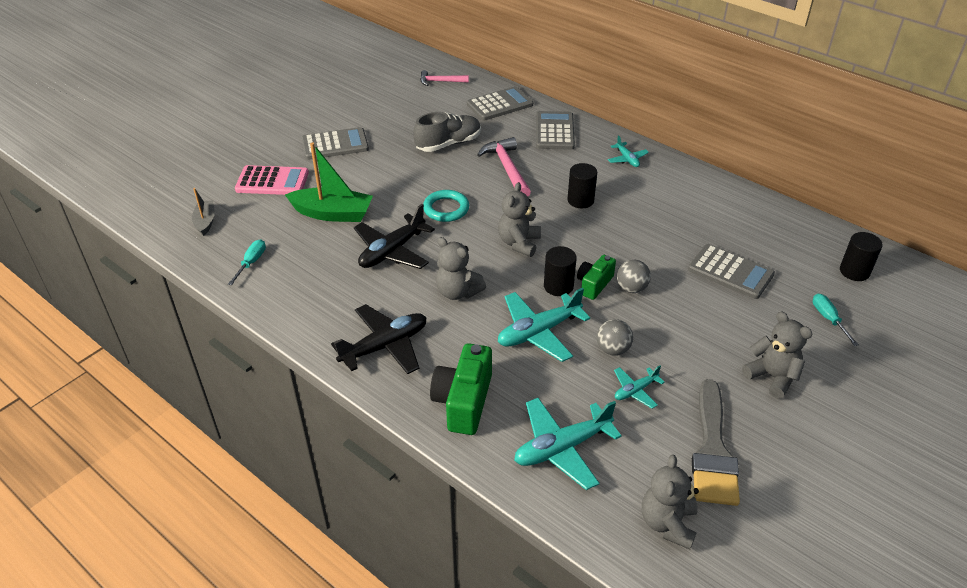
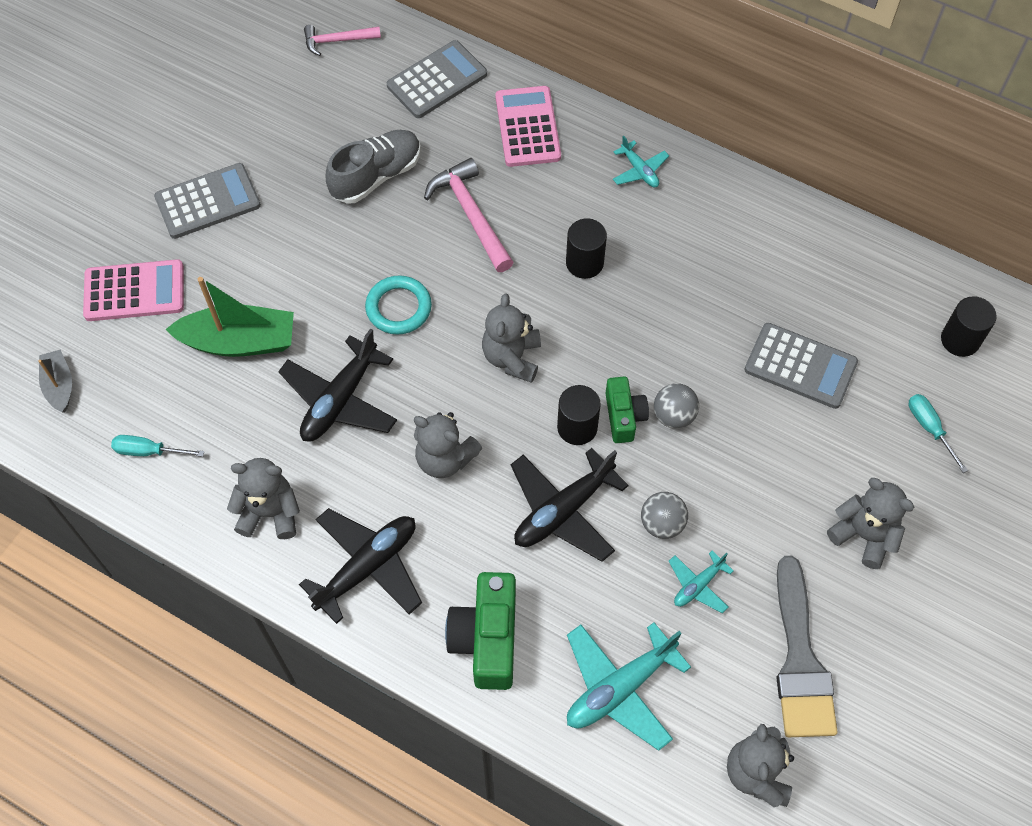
camera: 10 degrees left, 20 degrees up
(251, 262) = (148, 451): turquoise screwdriver -> turquoise screwdriver turned 90 degrees counterclockwise
(324, 306) = (270, 513): none -> grey teddy bear
(538, 332) = (563, 511): turquoise plane -> black plane
(555, 131) = (528, 127): grey calculator -> pink calculator
(594, 284) = (624, 416): green camera -> green camera turned 150 degrees clockwise

